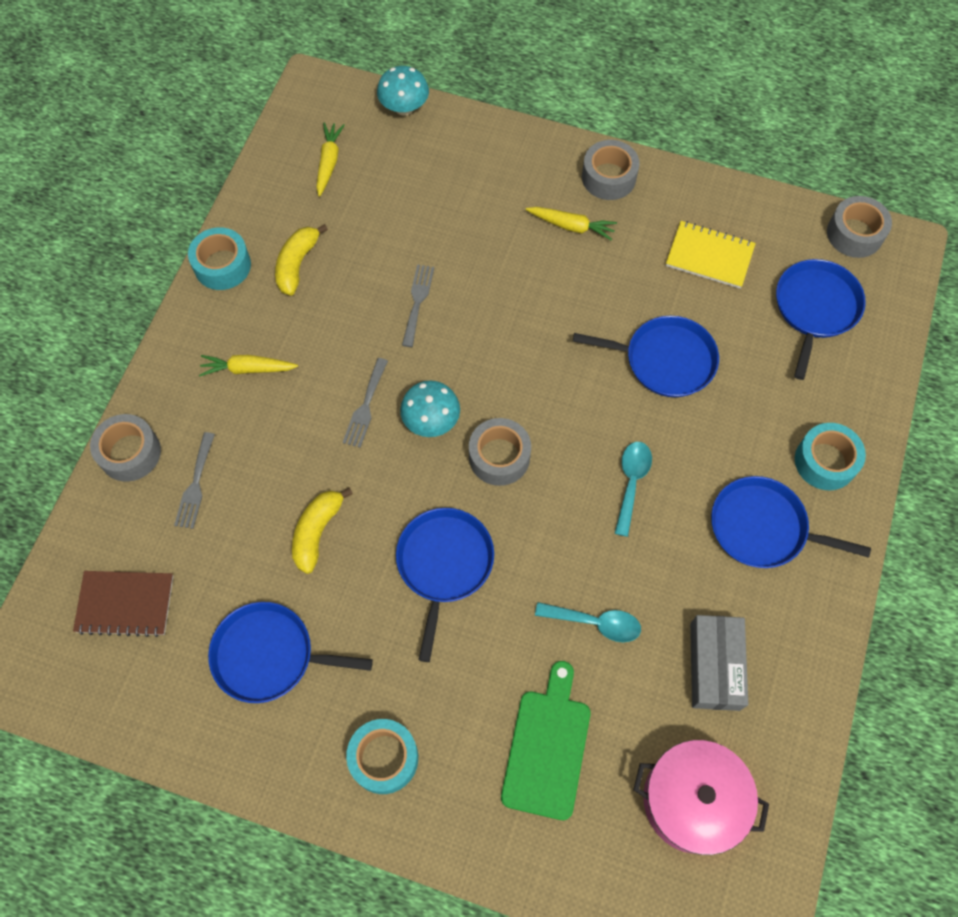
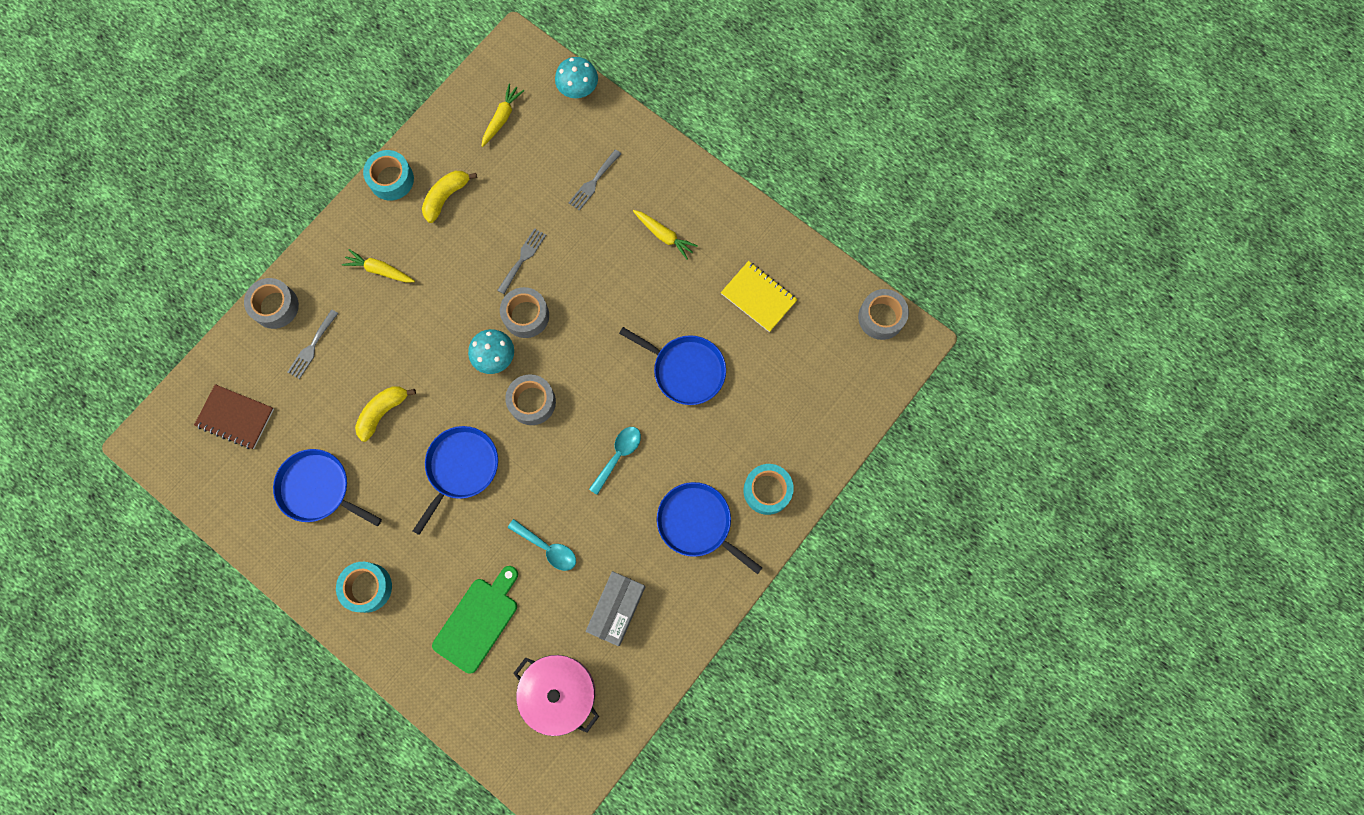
camera: 20 degrees right, 10 degrees up
(365, 407) = (452, 329): grey fork -> grey fork (593, 182)
(608, 177) = (711, 203): grey tape -> grey tape (526, 316)
(815, 308) = (819, 368): blue pan -> none

